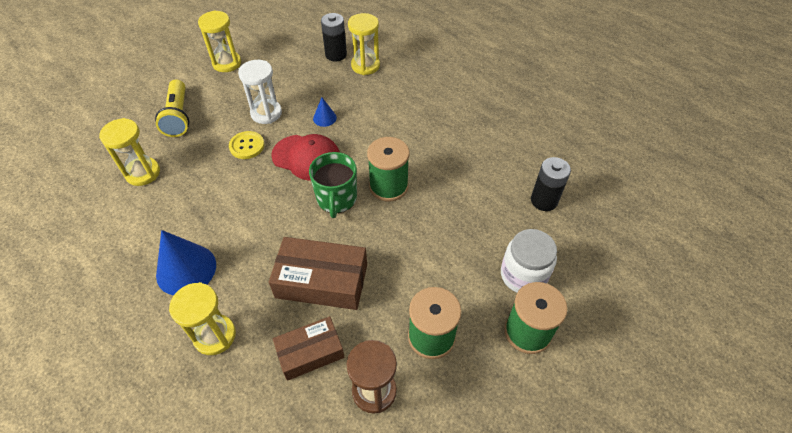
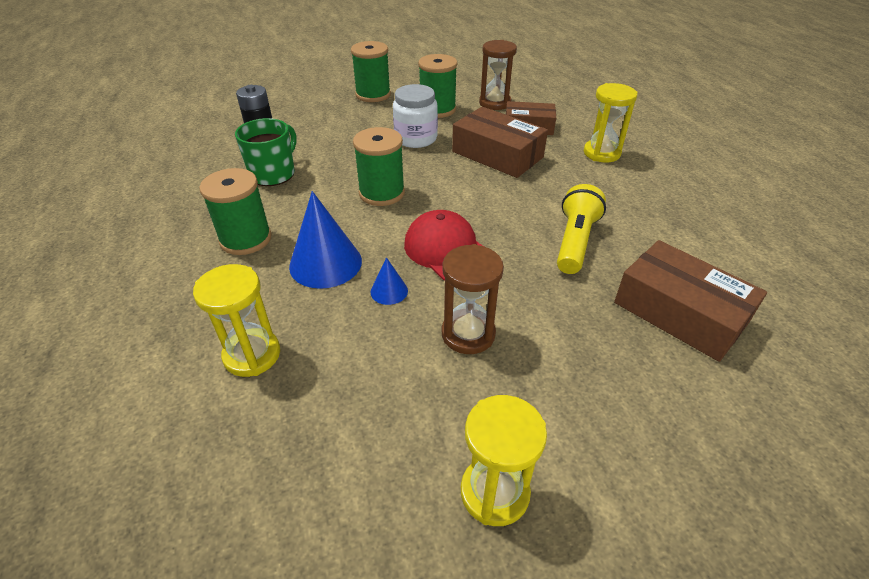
camera: 150 degrees left, 10 degrees down
(143, 173) = (679, 312): yellow hourglass -> brown box
(178, 116) = (620, 391): yellow flashlight -> yellow flashlight (575, 242)
(186, 269) = (623, 198): blue cone -> blue cone (325, 263)
(247, 146) = (518, 294): yellow button -> none
(266, 113) = (468, 334): white hourglass -> brown hourglass
(336, 54) = (274, 405): black battery -> none
(336, 199) = (443, 201): green mug -> green mug (273, 174)
(439, 113) = (246, 239): none -> green spool
(523, 275) = (341, 113): white jar -> white jar (416, 138)

